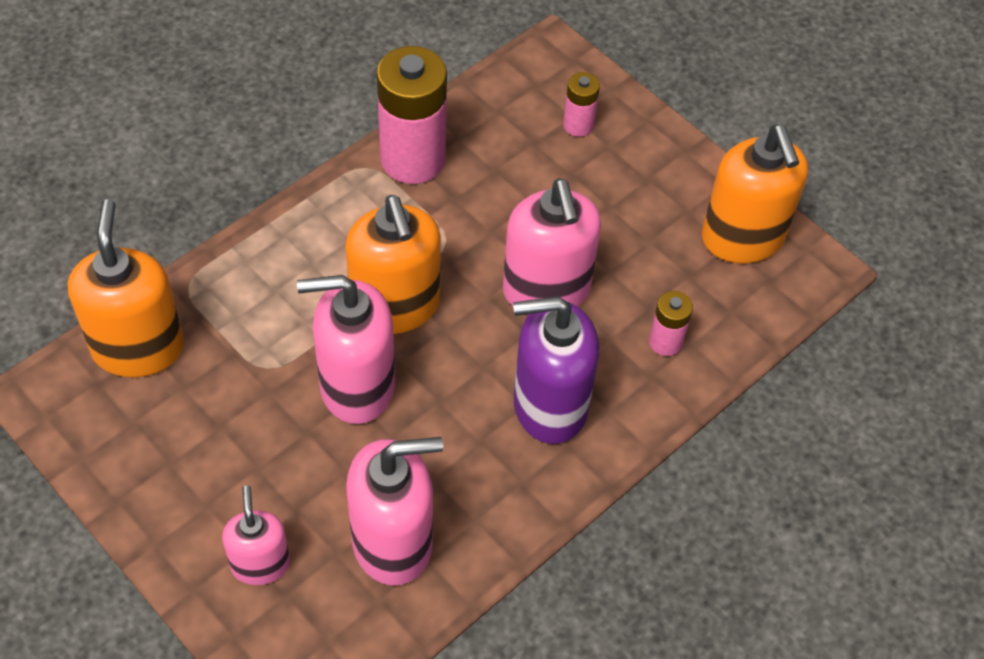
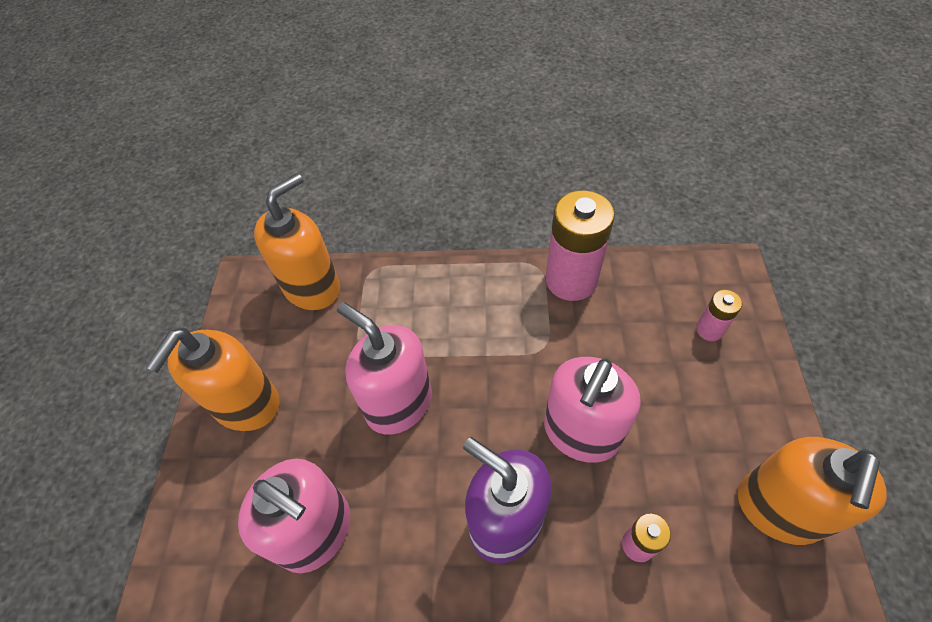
camera: 50 degrees right, 0 degrees up
(260, 564) = (235, 474): pink soap dispenser -> none
(395, 306) = (471, 368): orange soap dispenser -> orange soap dispenser (246, 404)

